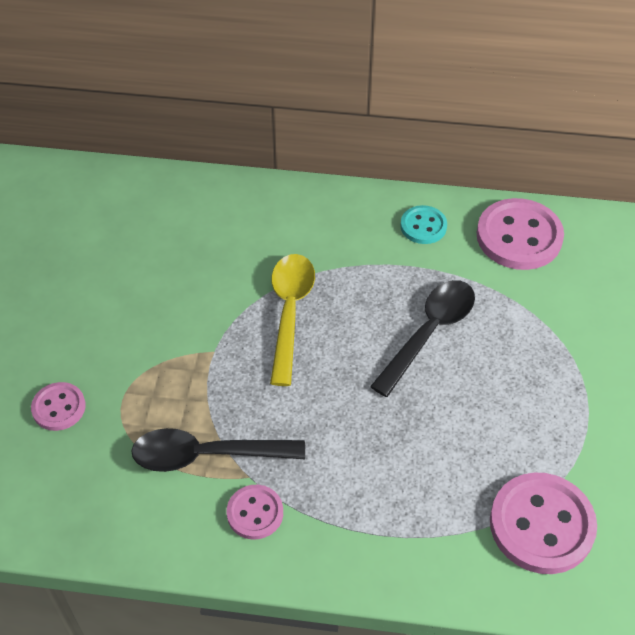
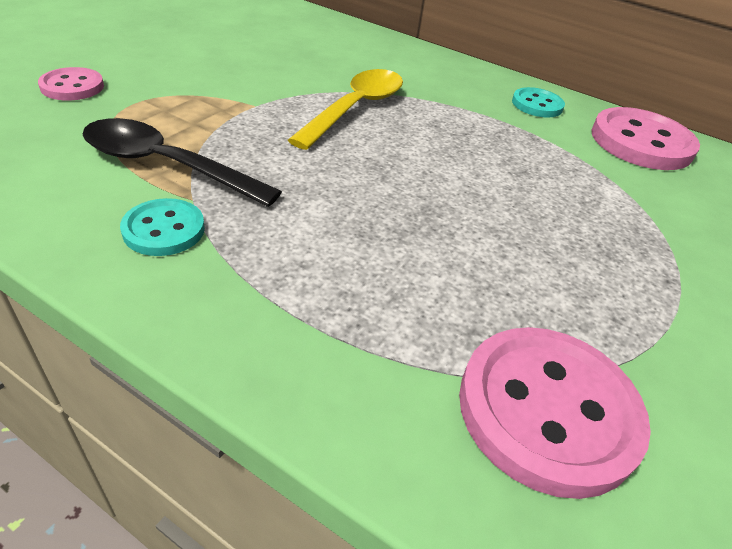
camera: 20 degrees right, 10 degrees down
(255, 513) = (164, 230): pink button -> turquoise button
(429, 333) = (495, 170): black spoon -> none

